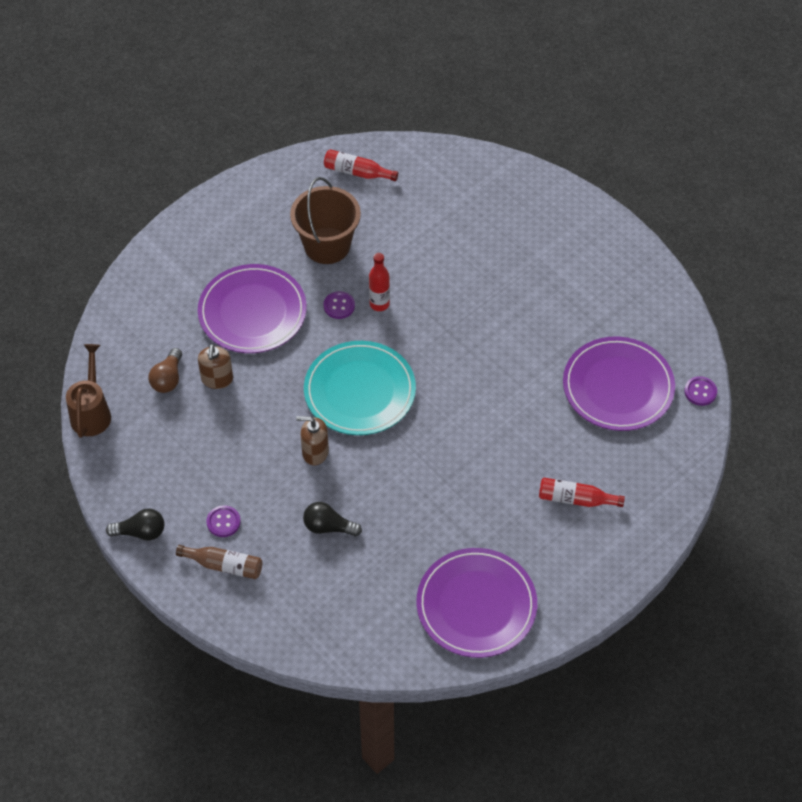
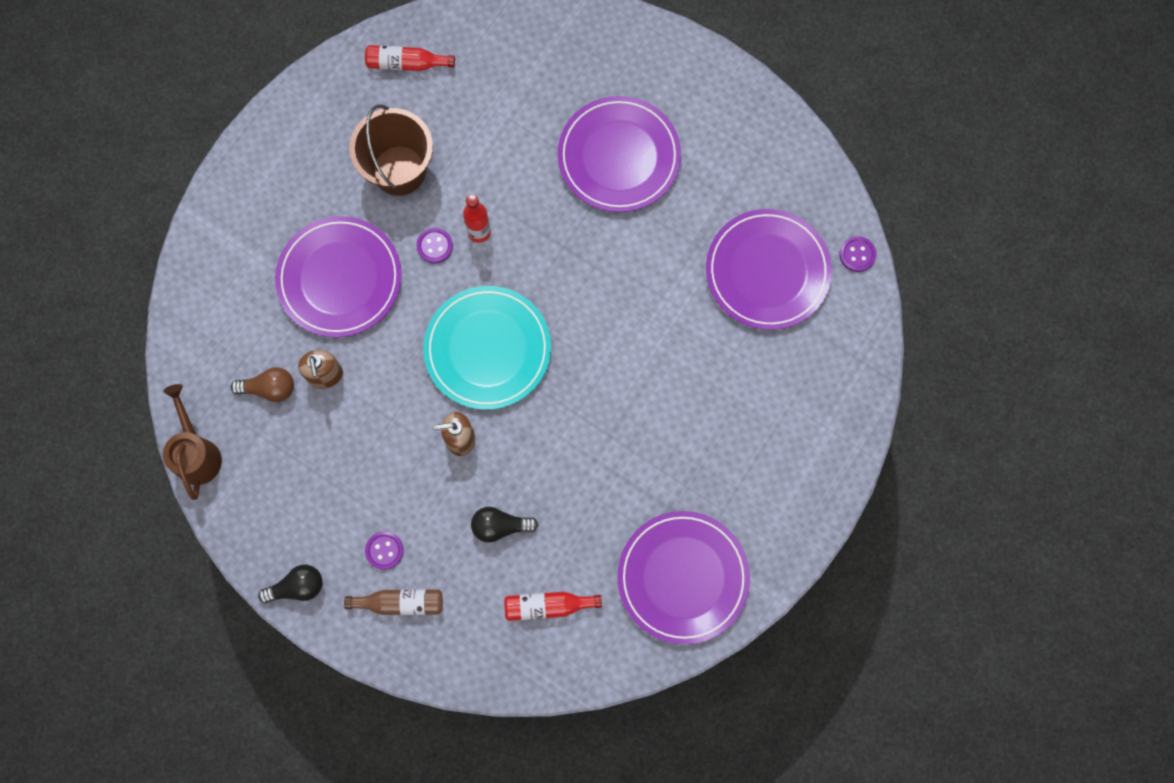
camera: 15 degrees left, 20 degrees up
(168, 378) = (269, 388): brown light bulb -> brown light bulb turned 90 degrees counterclockwise
(514, 275) = (619, 156): none -> purple plate
(575, 499) = (756, 422): red bottle -> red bottle (547, 606)

